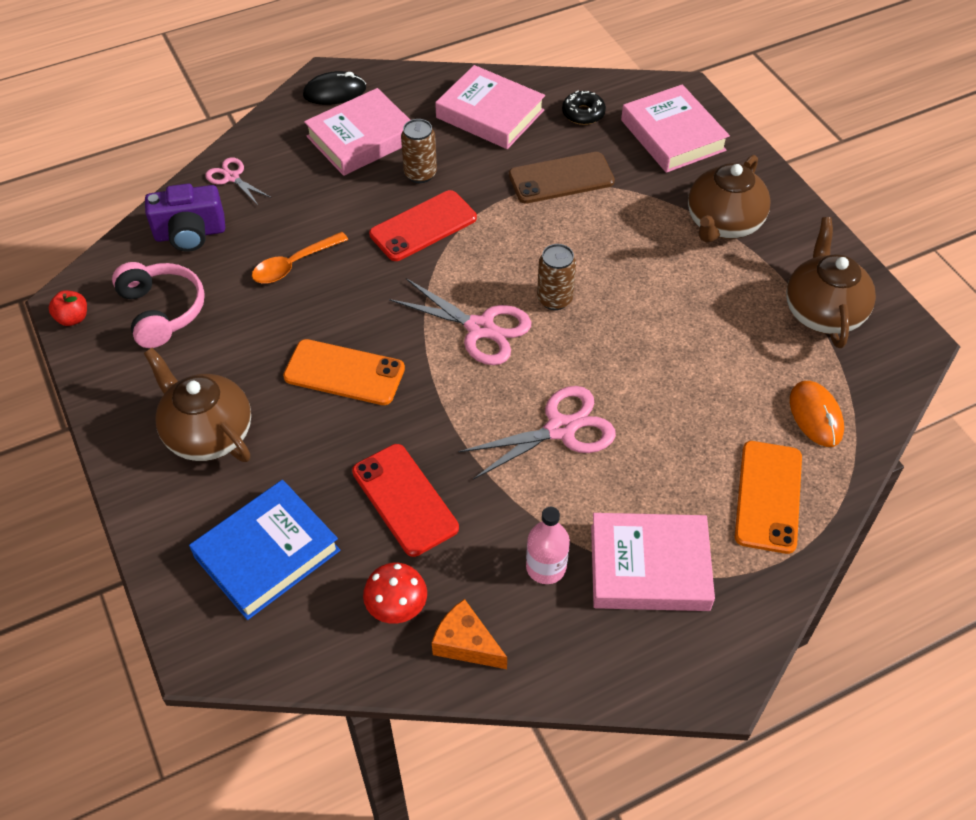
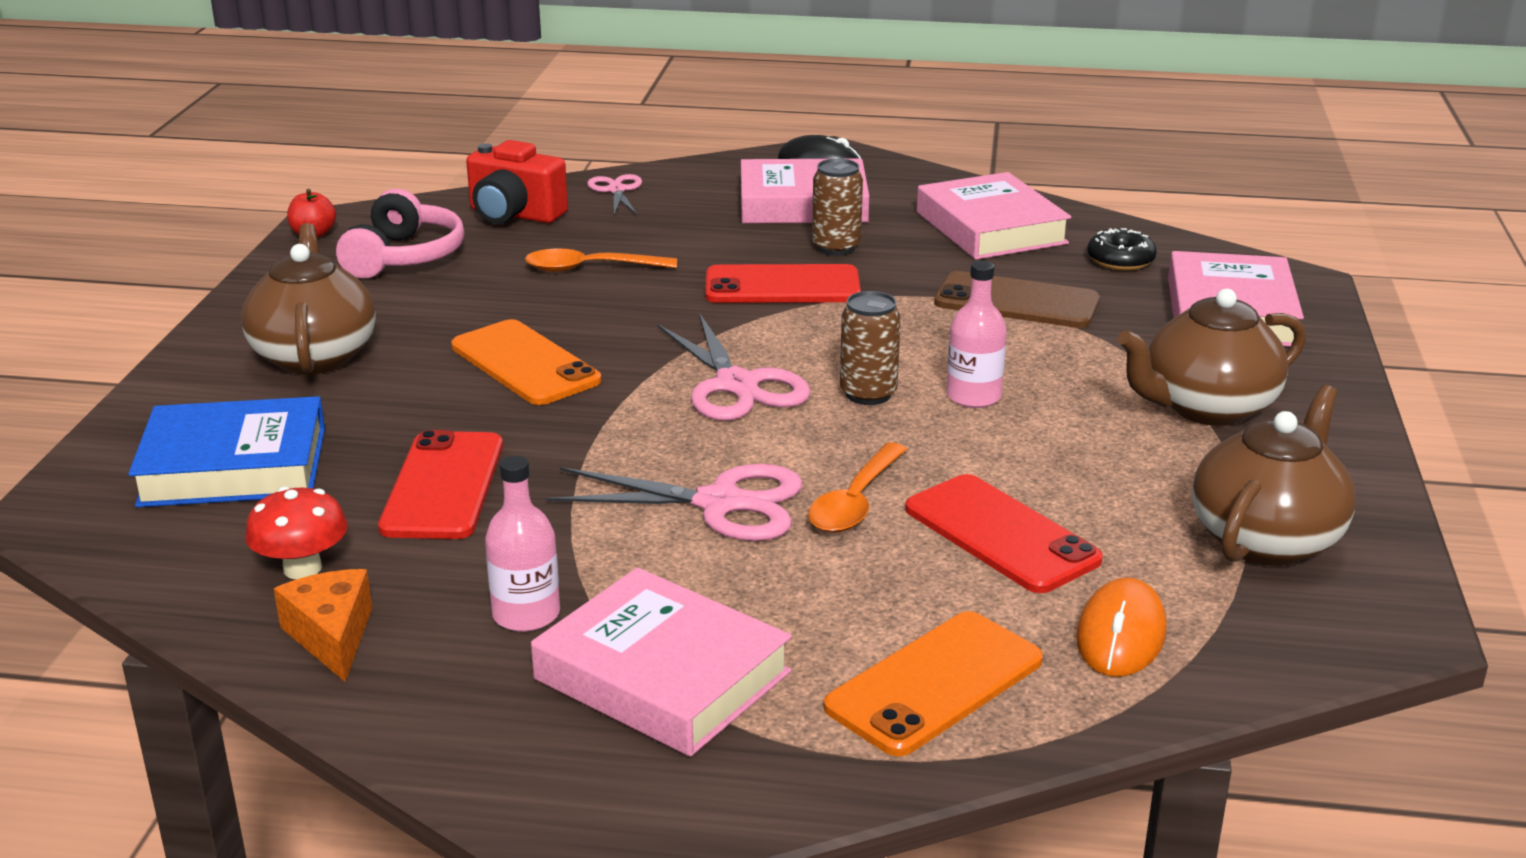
camera: 35 degrees right, 25 degrees down
(190, 234) = (514, 215): purple camera -> red camera
(608, 273) = (973, 396): none -> pink bottle
(624, 390) = (855, 502): none -> orange spoon
(710, 375) = (1001, 534): none -> red phone

